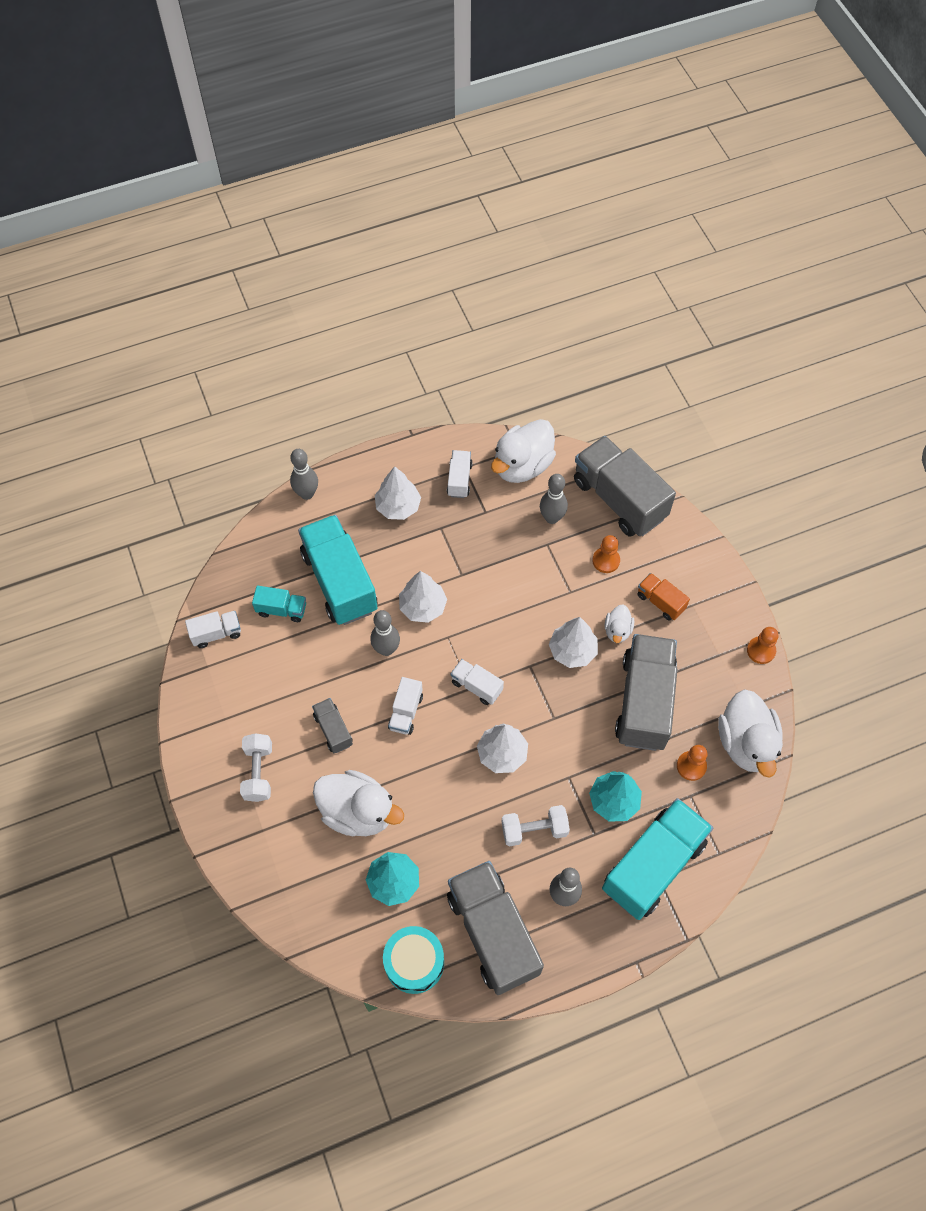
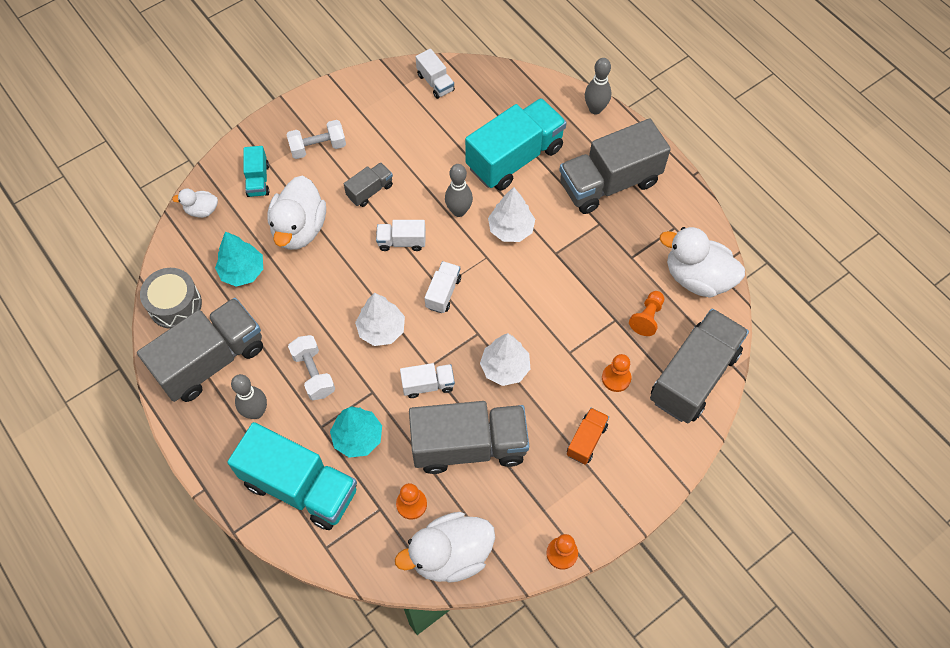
camera: 75 degrees right, 0 degrees up
(282, 609) = (473, 122): turquoise truck -> turquoise truck (258, 180)
(398, 506) = (609, 183): white tree -> grey truck
(414, 962) = (175, 305): turquoise drum -> grey drum
(459, 480) = (658, 226): white truck -> white truck (428, 384)
(552, 518) = (647, 317): grey bowling pin -> orange pawn
(617, 630) = (540, 405): white duck -> white duck (202, 210)

